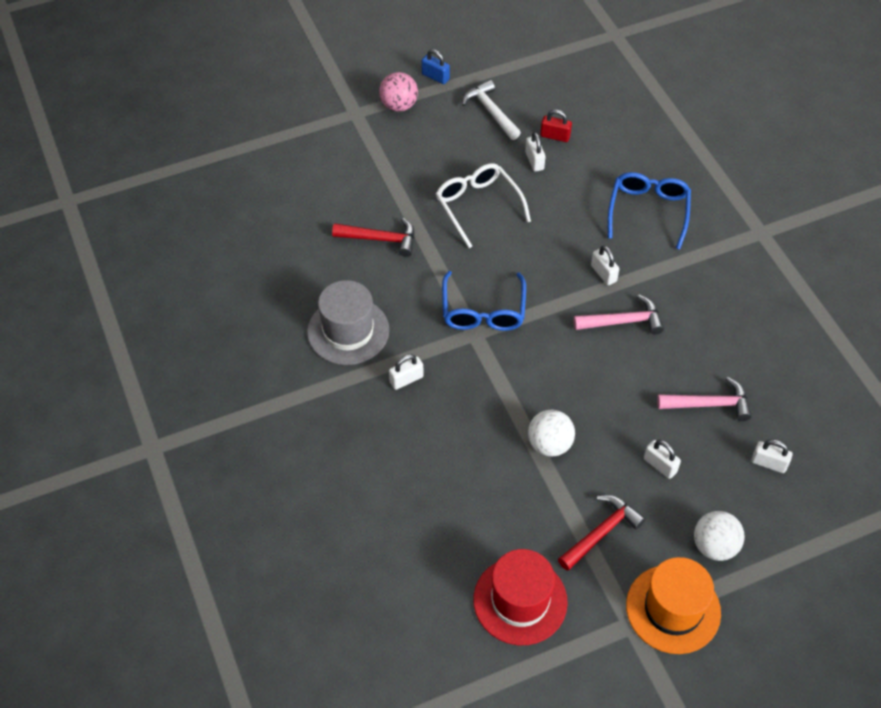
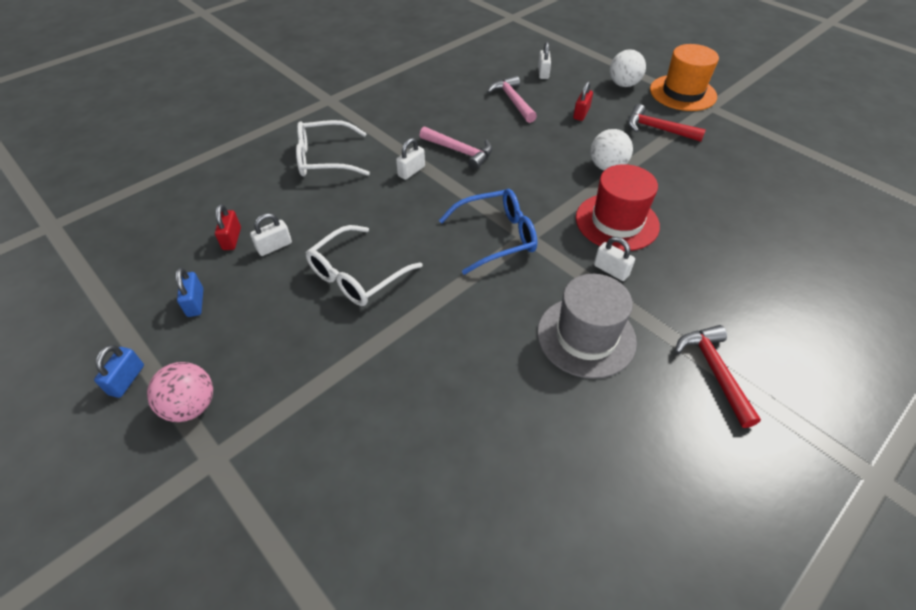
camera: 110 degrees left, 5 degrees down
(380, 239) = (441, 349): red hammer -> red hammer (714, 371)
(491, 111) = (195, 303): white hammer -> blue padlock
(520, 600) = (745, 154): red hat -> red hat (617, 222)
(623, 322) = (459, 152): pink hammer -> pink hammer turned 150 degrees clockwise
(648, 211) = (325, 159): blue glasses -> white glasses
(660, 465) = (581, 113): white padlock -> red padlock

